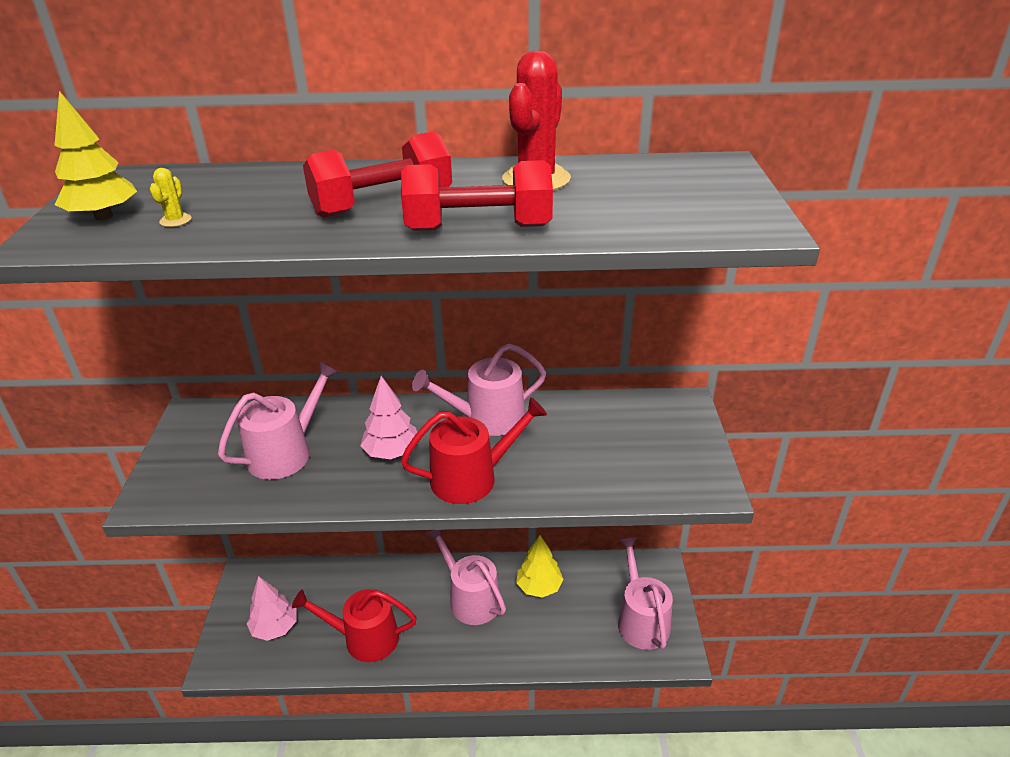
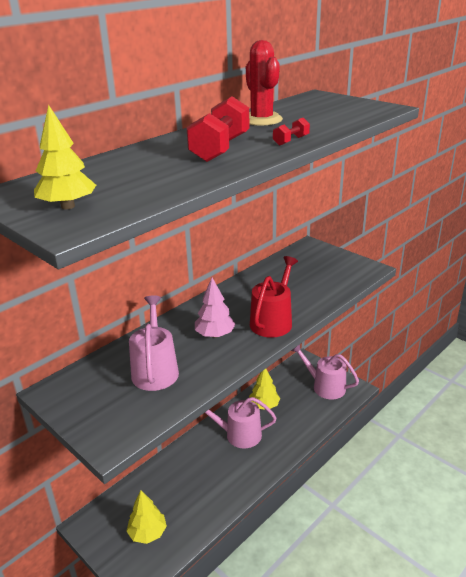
camera: 45 degrees left, 5 degrees down
(175, 220) = (124, 191): yellow cactus -> none
(275, 628) = (147, 533): pink tree -> yellow tree
(364, 638) = (209, 494): red watering can -> none
(478, 228) = (291, 141): red dumbbell -> red dumbbell, size x0.48
(487, 418) = (236, 295): pink watering can -> none

